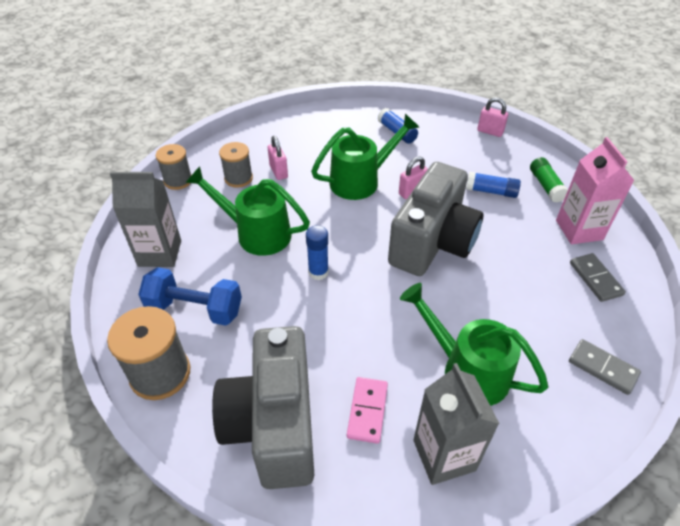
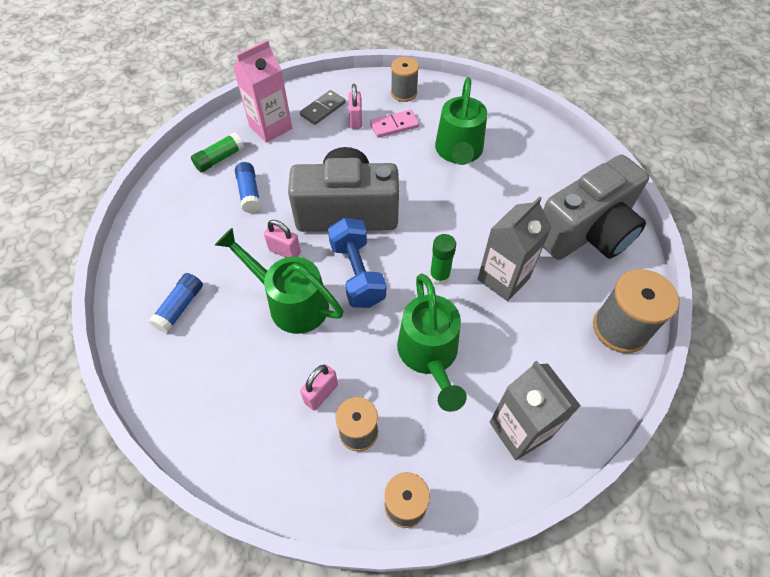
camera: 120 degrees left, 10 degrees up
(195, 309) = (549, 346): blue dumbbell -> blue dumbbell (357, 273)
(318, 272) = (439, 276): blue glue stick -> green glue stick
(367, 411) = (532, 189): pink domino -> pink domino (394, 125)
(444, 455) = (526, 144): grey carton -> grey carton (503, 279)
(490, 132) = (141, 223): pink padlock -> pink padlock (356, 120)
(603, 368) = (404, 93): grey domino -> grey spool

